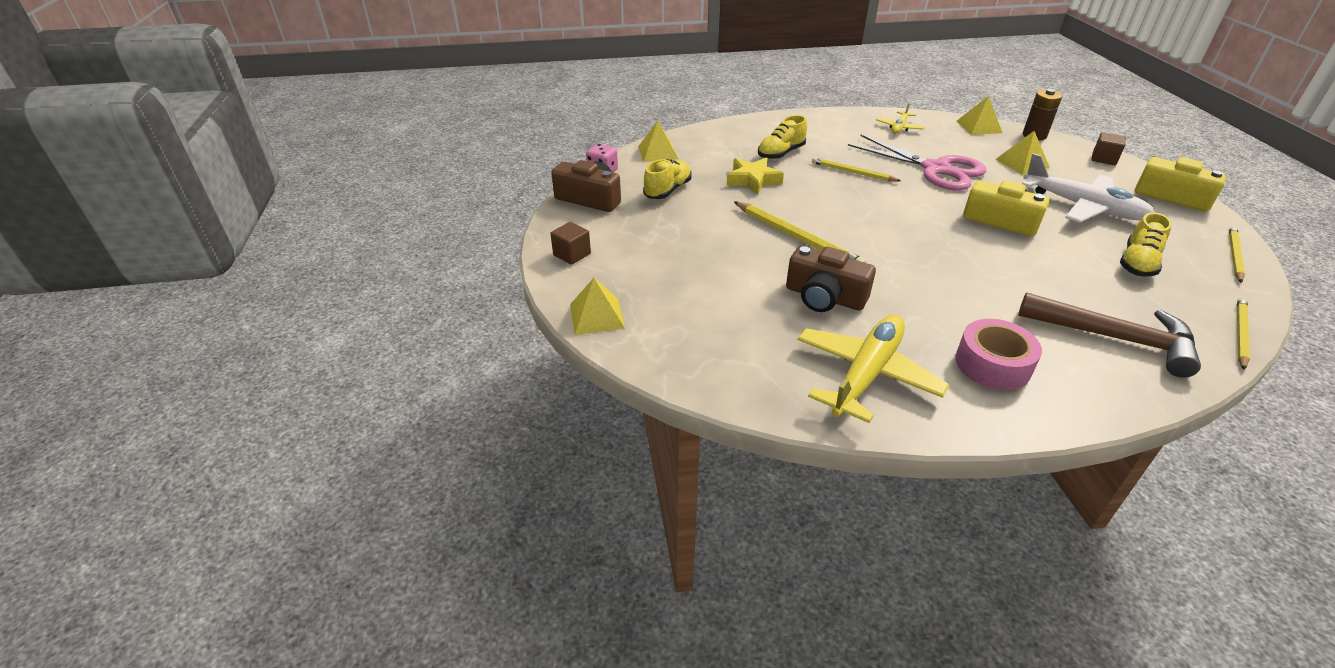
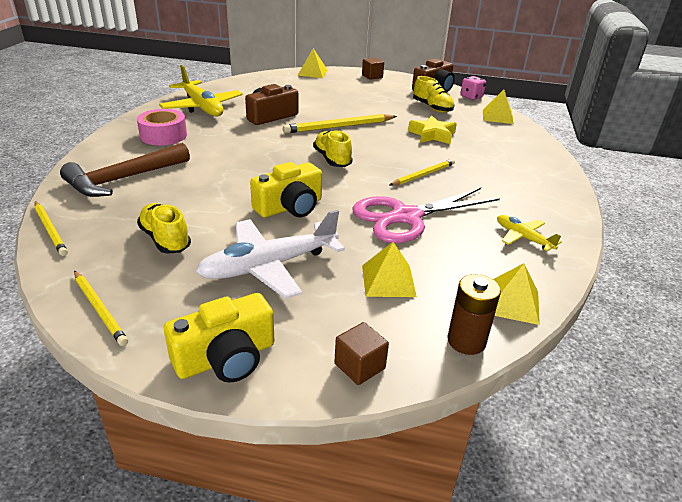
camera: 110 degrees right, 5 degrees down
(781, 153) = (477, 157): yellow shoe -> yellow shoe (332, 159)

